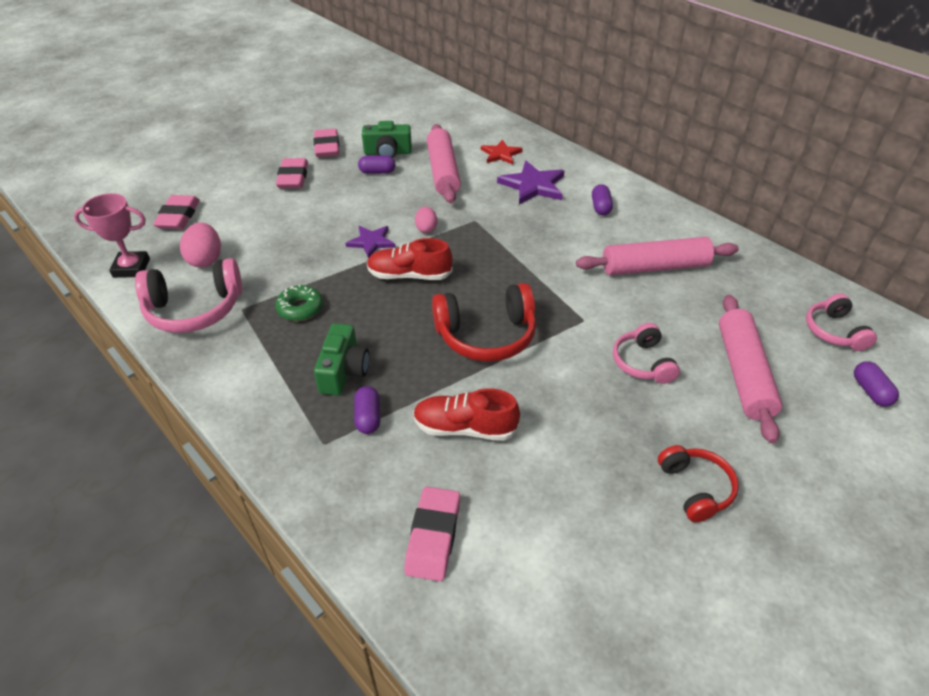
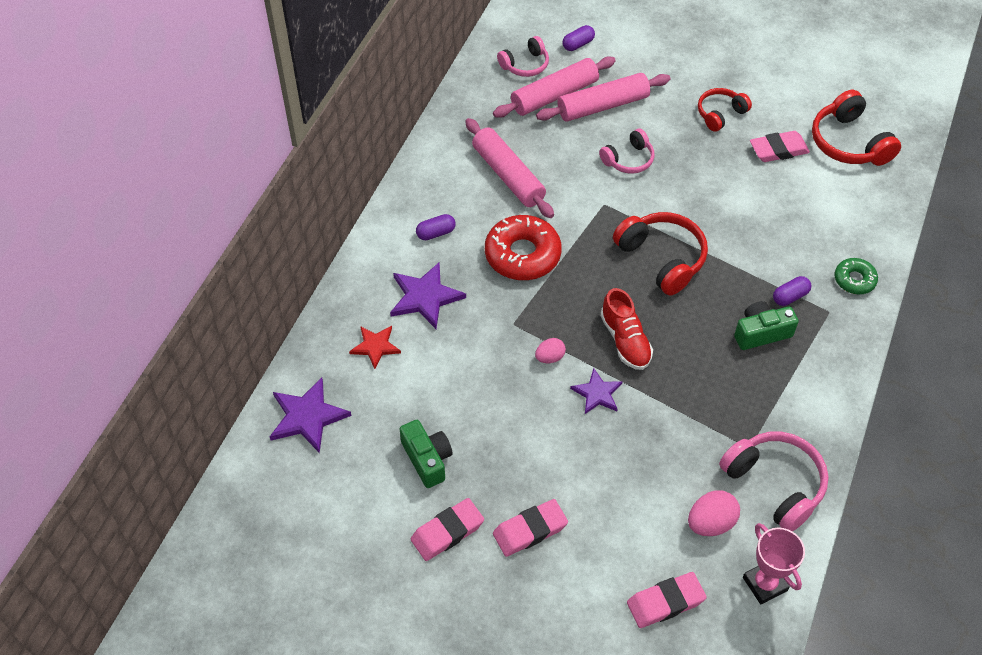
camera: 115 degrees left, 10 degrees up
(300, 308) = (718, 401): green donut -> green donut (854, 280)
(377, 172) = (473, 449): purple capsule -> none
(433, 536) = (846, 223): pink eraser -> pink eraser (778, 150)
(443, 172) = (440, 386): pink rolling pin -> pink rolling pin (554, 95)
(462, 118) = (307, 417): none -> purple star
(465, 428) = (758, 238): red shoe -> none
(547, 247) = (522, 255): none -> red donut
(579, 633) = (849, 143): none -> red headphones

